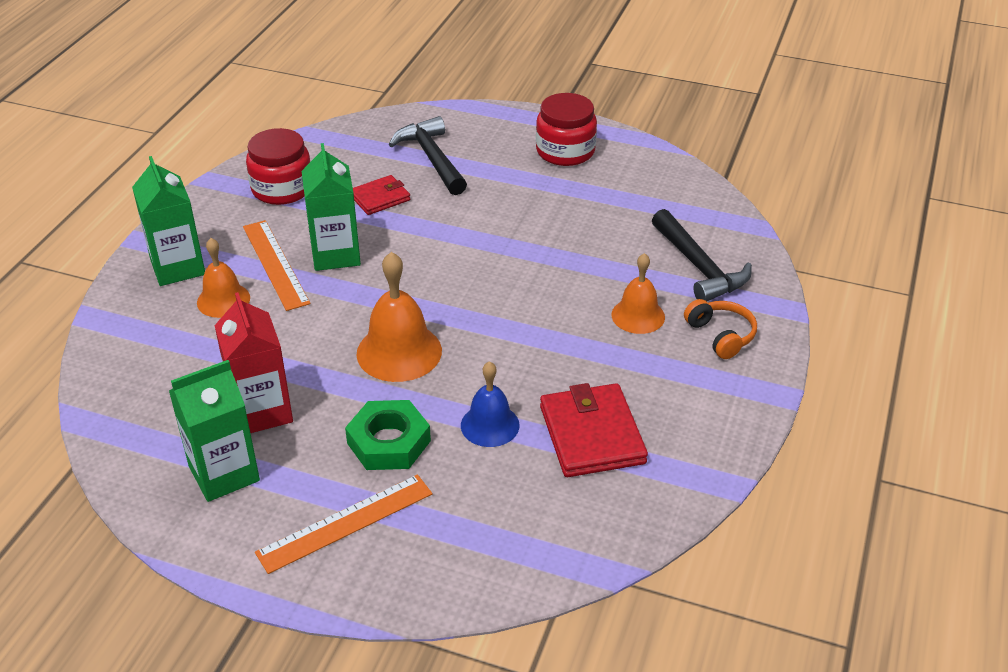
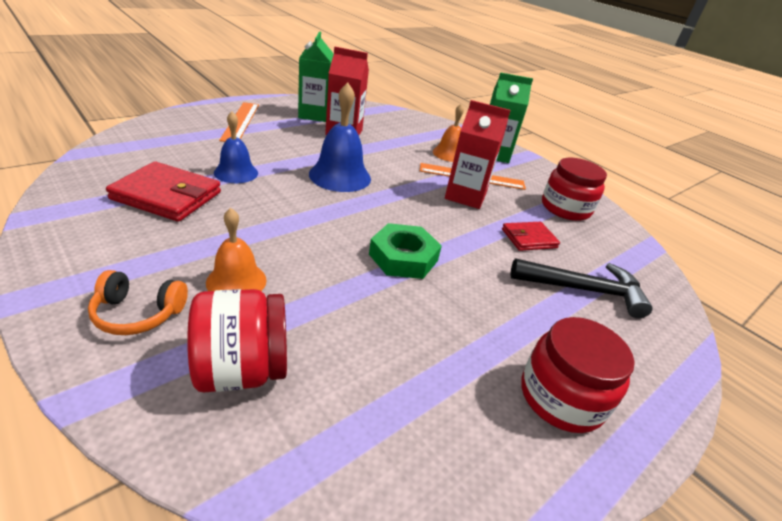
camera: 115 degrees right, 5 degrees down
(335, 254) = (465, 196): green carton -> red carton
(380, 198) = (529, 238): red wallet -> red wallet turned 75 degrees clockwise
(388, 442) = (273, 146): green nut -> green nut (403, 257)
(399, 352) = (340, 176): orange bell -> blue bell
(698, 267) = (242, 370): black hammer -> red jar

